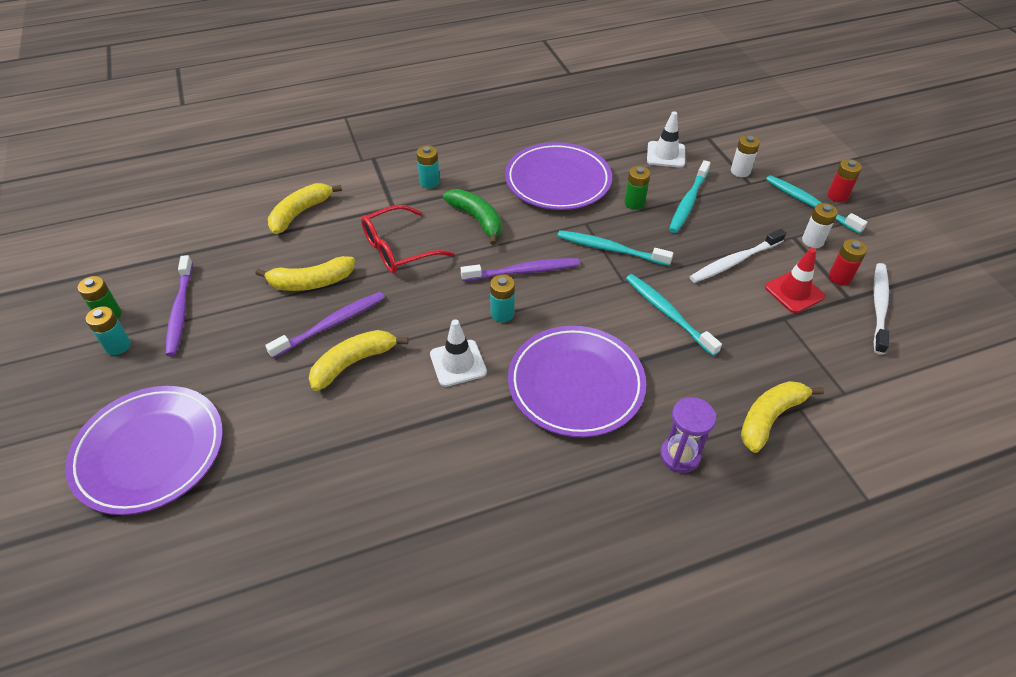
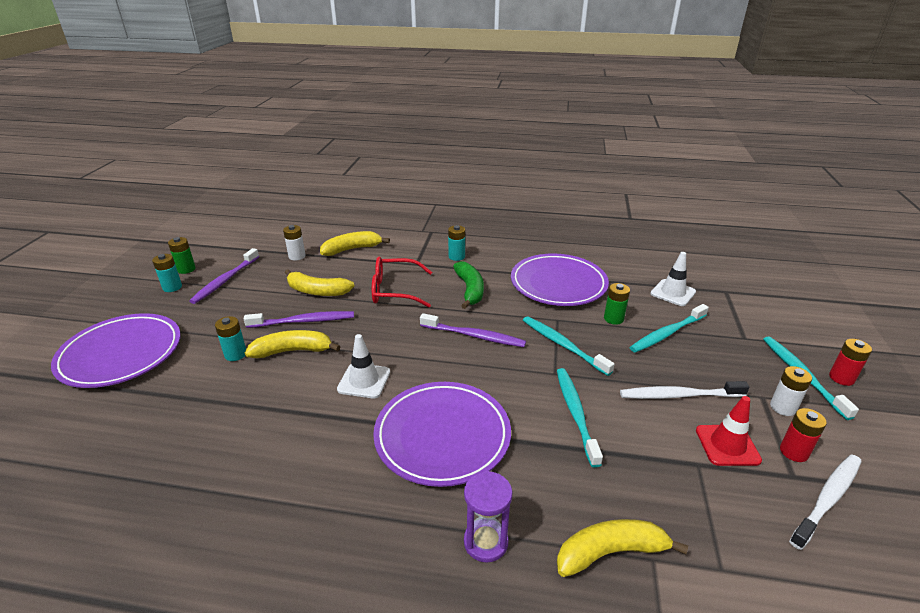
camera: 30 degrees right, 15 degrees down
(502, 313) = (430, 359): turquoise battery -> turquoise battery (235, 354)
(740, 171) = (740, 326): white battery -> white battery (297, 256)

